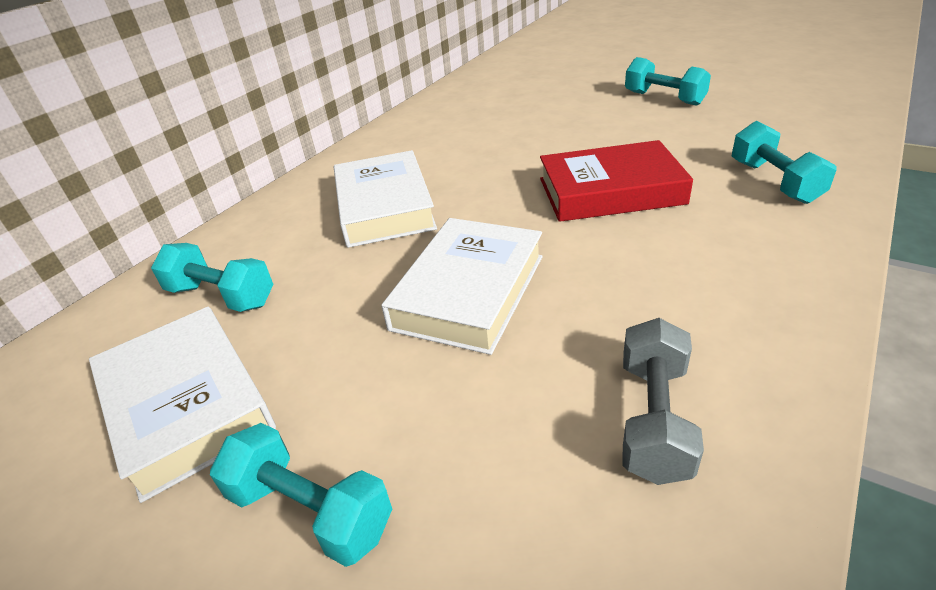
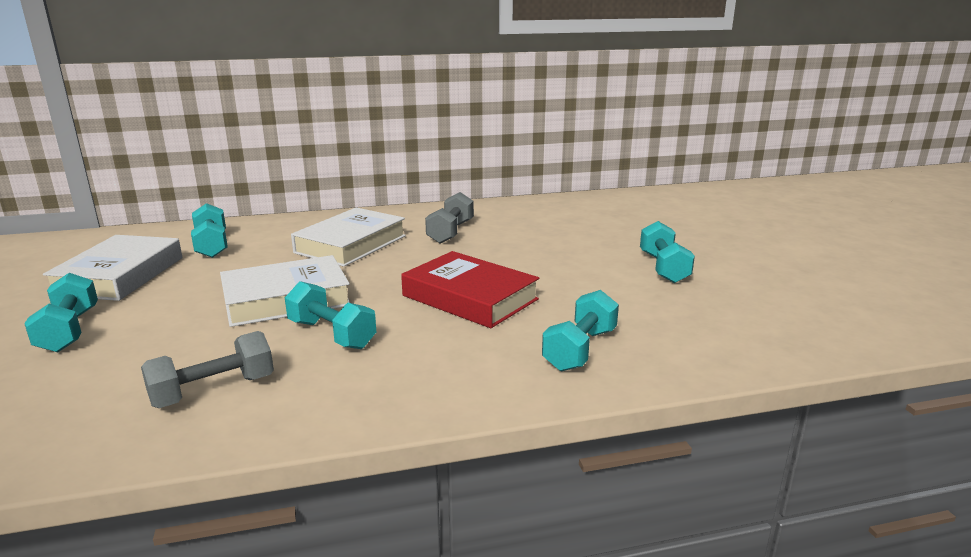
camera: 40 degrees right, 15 degrees down
(447, 149) = (450, 232): none -> grey dumbbell
(599, 291) = (331, 334): none -> turquoise dumbbell

